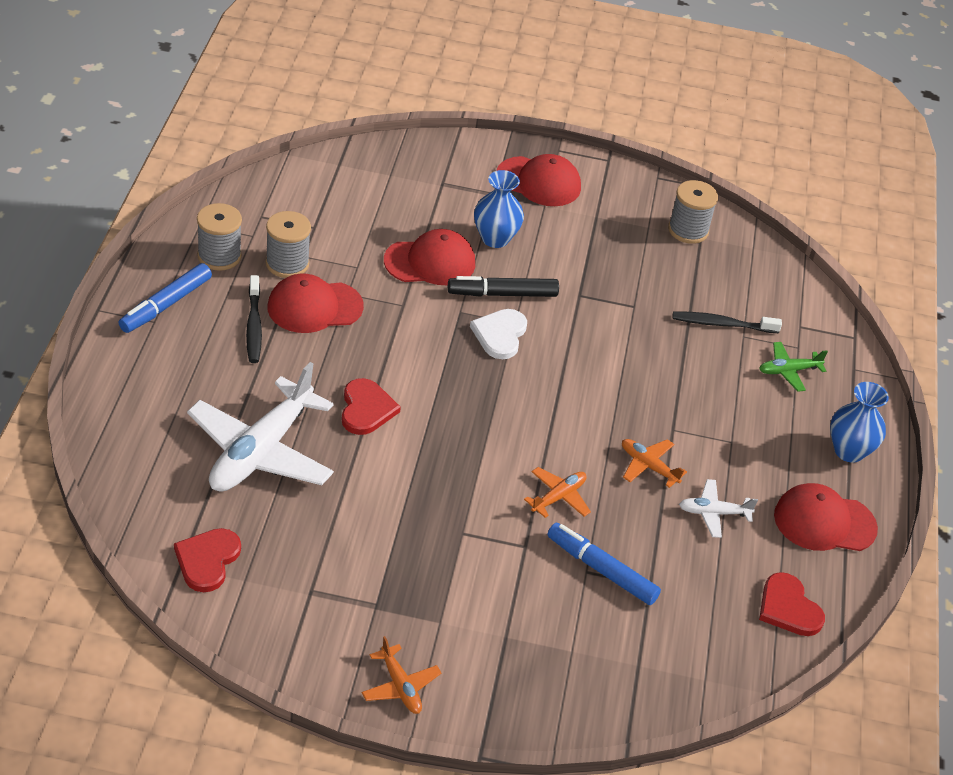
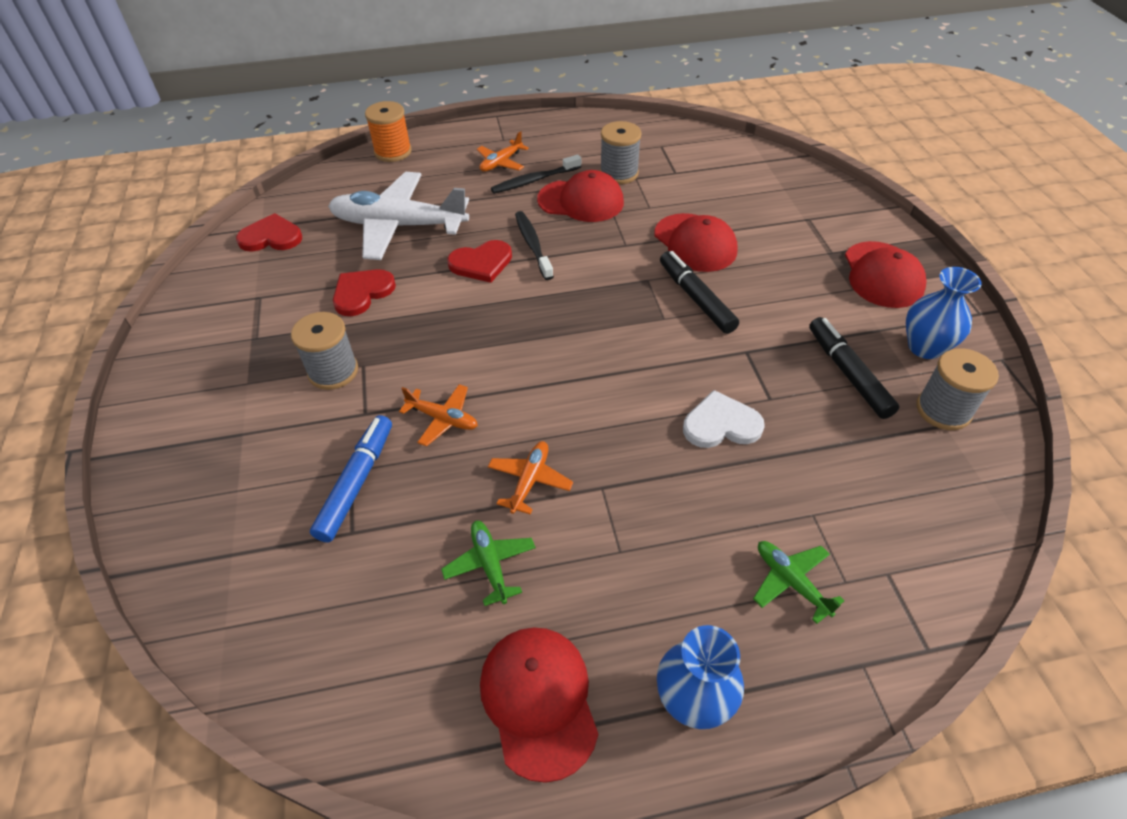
camera: 75 degrees right, 5 degrees up
(107, 417) = (393, 152): none -> orange spool
(166, 305) = (524, 138): blue marker -> none
(219, 256) = (597, 142): grey spool -> grey spool (333, 371)
(314, 307) = (581, 201): red cap -> red cap turned 135 degrees clockwise
(400, 686) = (164, 380): orange plane -> orange plane (501, 163)
(495, 238) = (768, 271): blue vase -> blue vase (924, 347)
(500, 335) = (638, 313): white heart -> white heart (721, 424)
(631, 255) = (848, 373): none -> black marker
(713, 513) = (490, 564): white plane -> green plane
(722, 324) = (814, 487): black toothbrush -> black toothbrush (533, 245)
(788, 608) = (366, 693): red heart -> red heart (362, 293)

